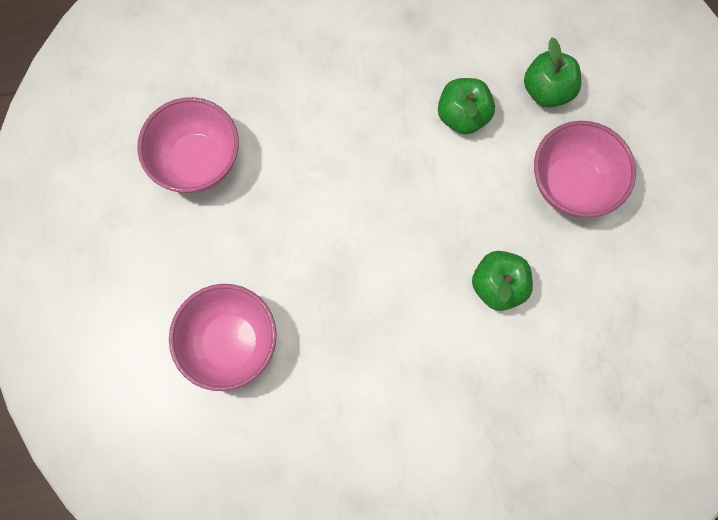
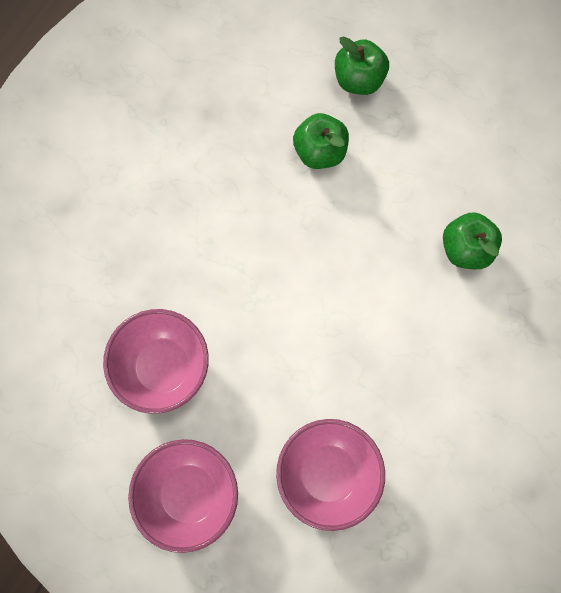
camera: 45 degrees left, 0 degrees up
(571, 184) = (441, 131): pink bowl -> pink bowl (189, 493)

